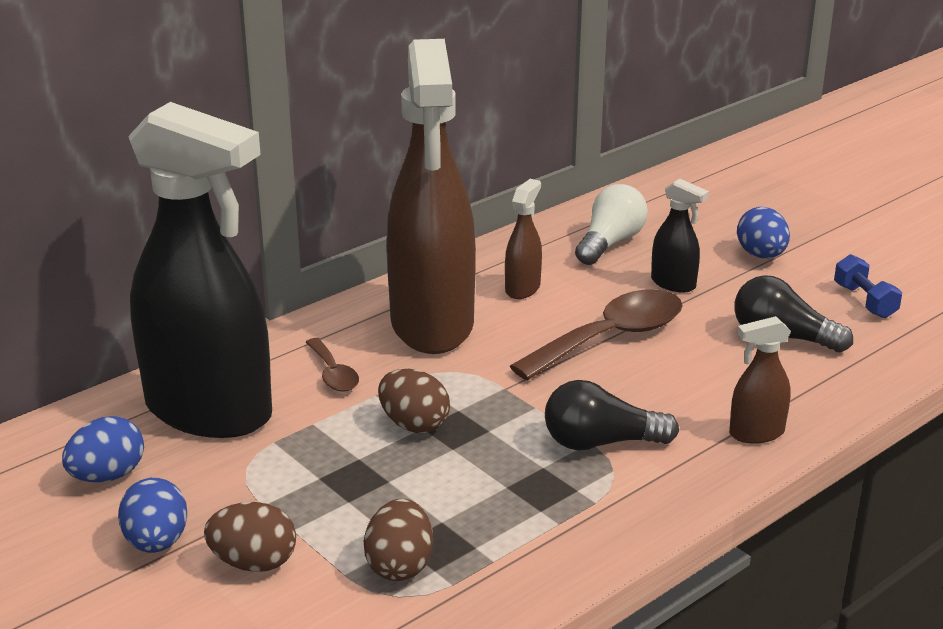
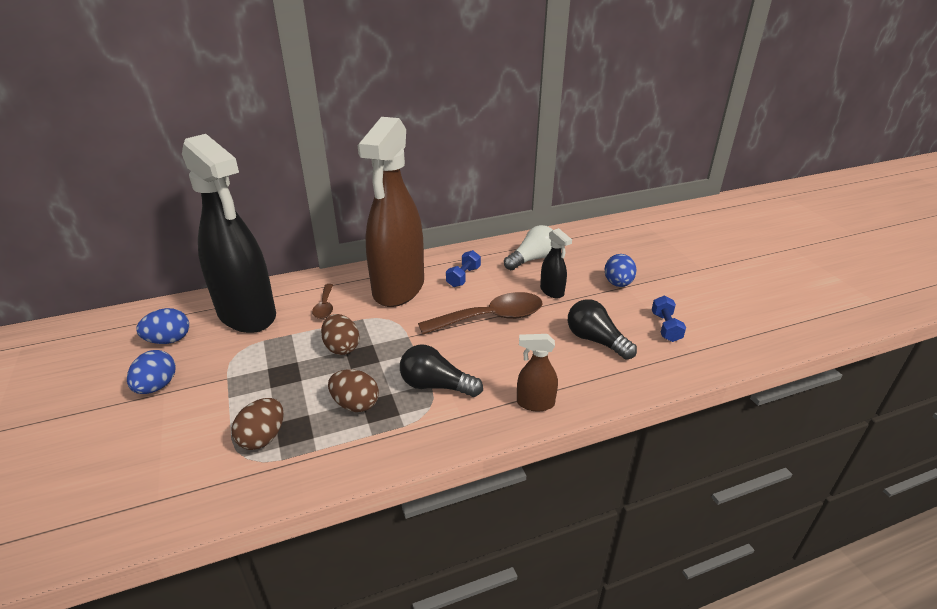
camera: 20 degrees right, 5 degrees up
(254, 563) = (191, 413): brown egg -> brown egg (355, 404)
(523, 288) = (463, 277): brown spray bottle -> blue dumbbell

